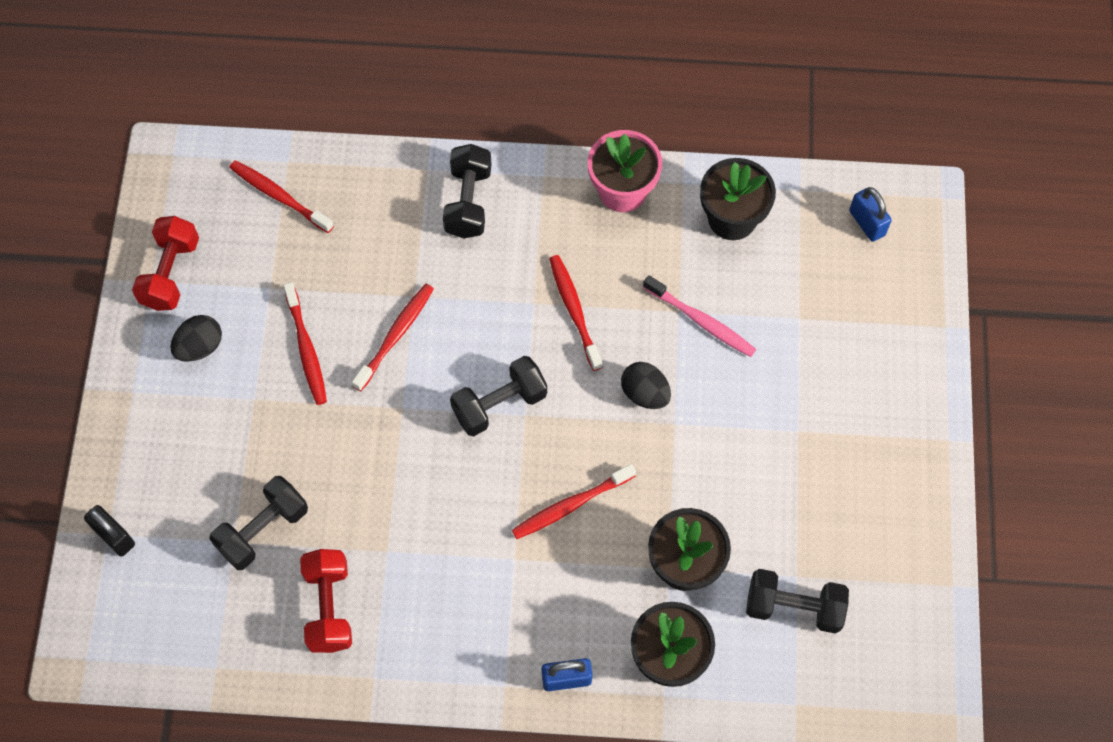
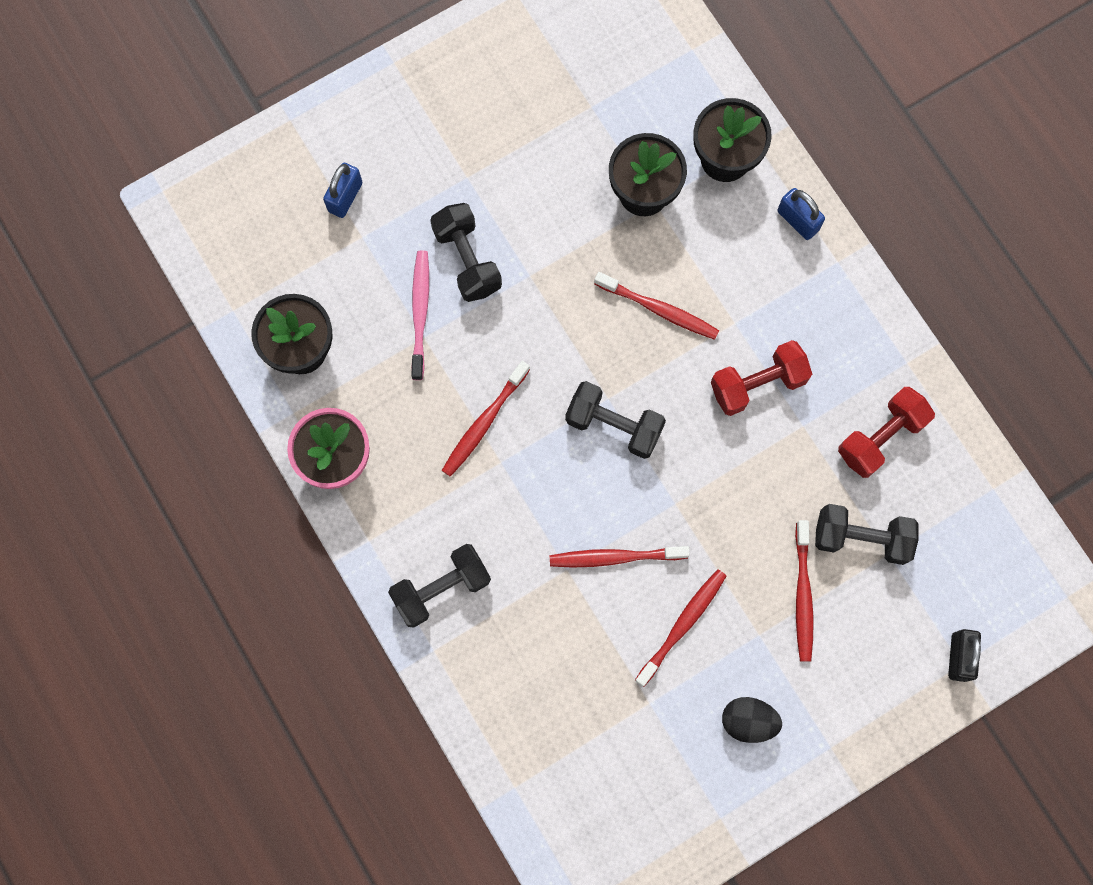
camera: 125 degrees left, 10 degrees up
(171, 273) = (700, 806): red dumbbell -> red dumbbell (757, 384)
(279, 196) = (555, 766): red toothbrush -> red toothbrush (803, 594)
(645, 393) = (519, 315): black egg -> none
(793, 607) = (618, 94): black dumbbell -> black dumbbell (467, 260)
(867, 223) = (229, 236): blue padlock -> blue padlock (345, 197)

